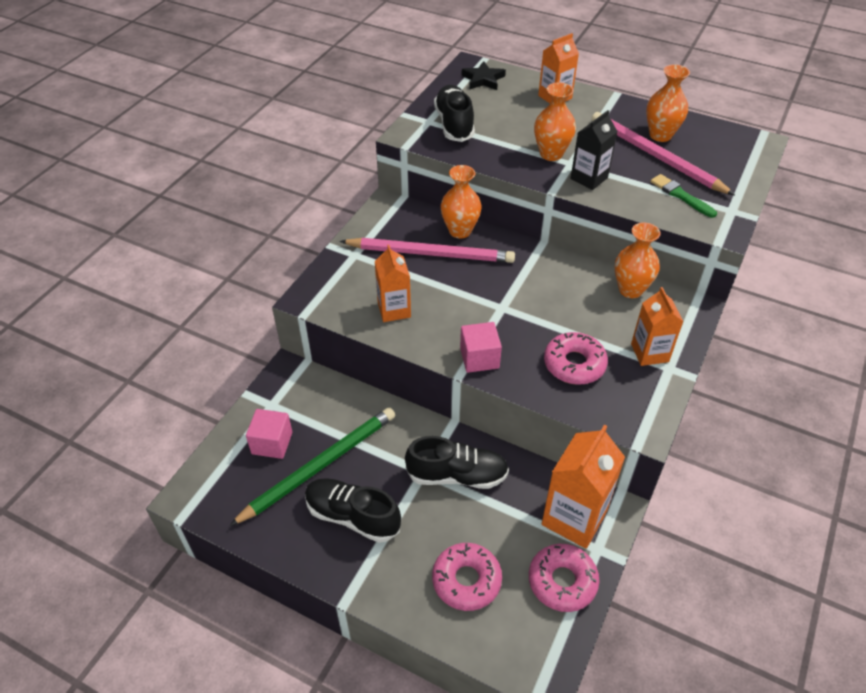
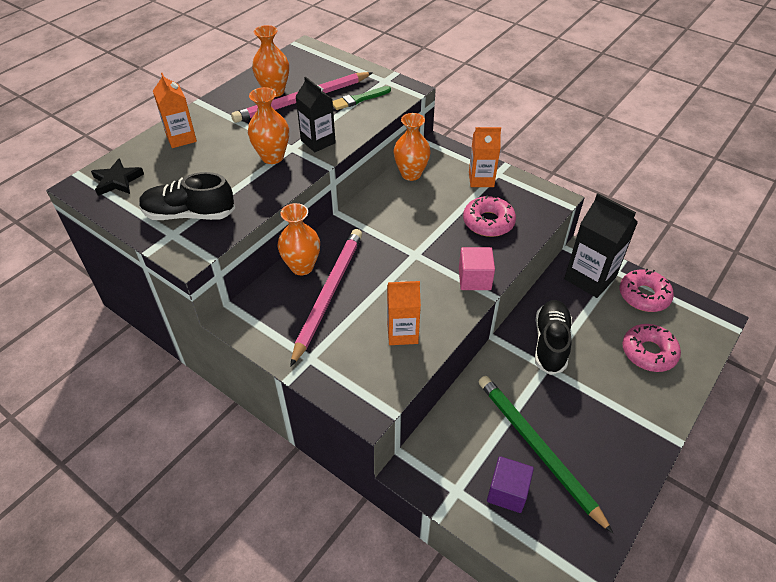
camera: 80 degrees left, 0 degrees up
(272, 443) = (507, 492): pink cube -> purple cube
(352, 516) = (593, 426): black shoe -> none
(574, 518) = (590, 278): orange carton -> black carton

